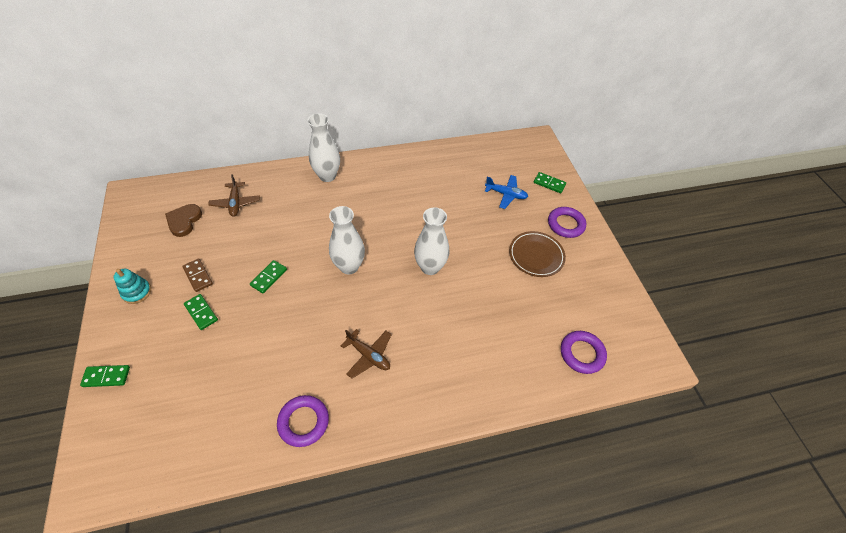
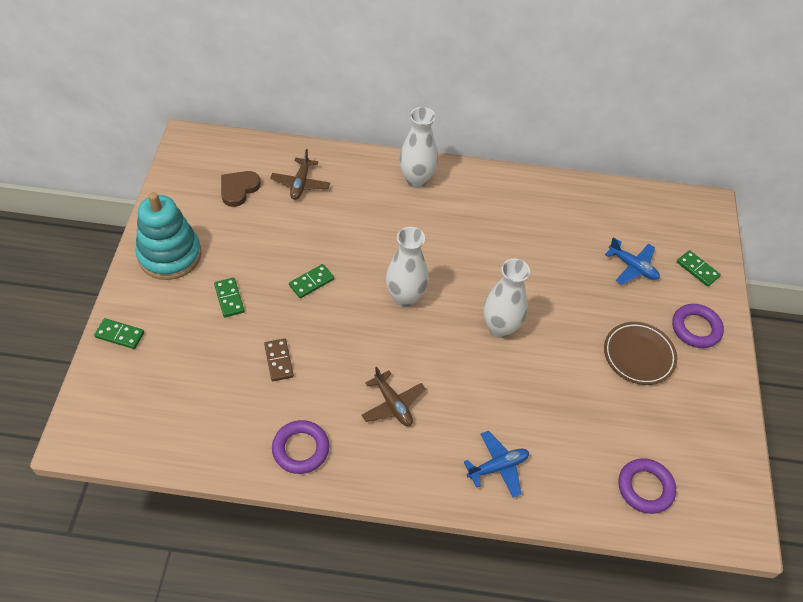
camera: 20 degrees right, 0 degrees up
(137, 292) = (170, 255): turquoise stacking toy -> turquoise stacking toy, size x2.01
(198, 276) = (237, 257): brown domino -> brown domino (279, 361)
(469, 377) = (498, 467): none -> blue plane

